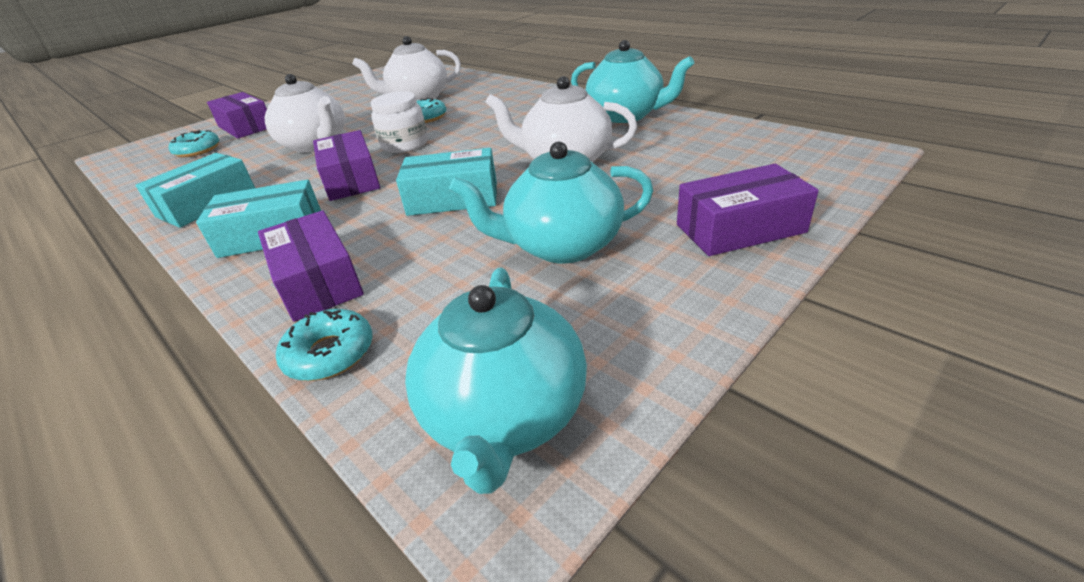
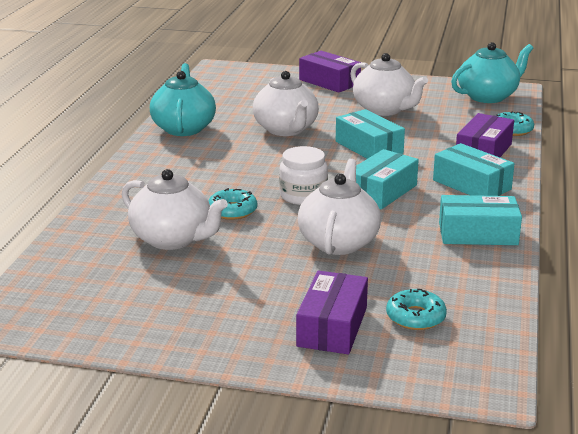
camera: 125 degrees left, 10 degrees down
(351, 179) = (381, 192): purple box -> turquoise box
(562, 246) = (384, 109): turquoise teapot -> white teapot

